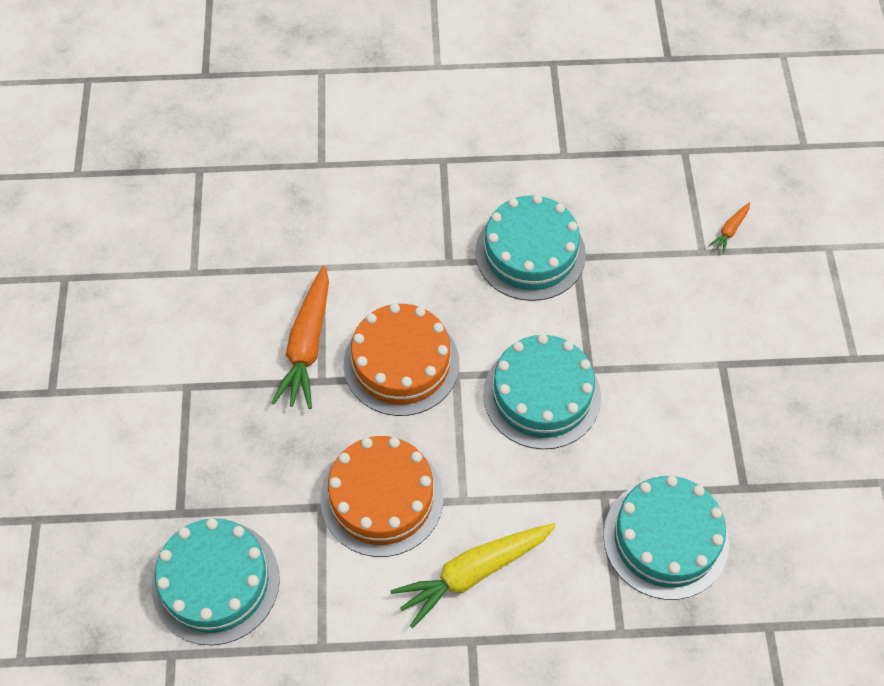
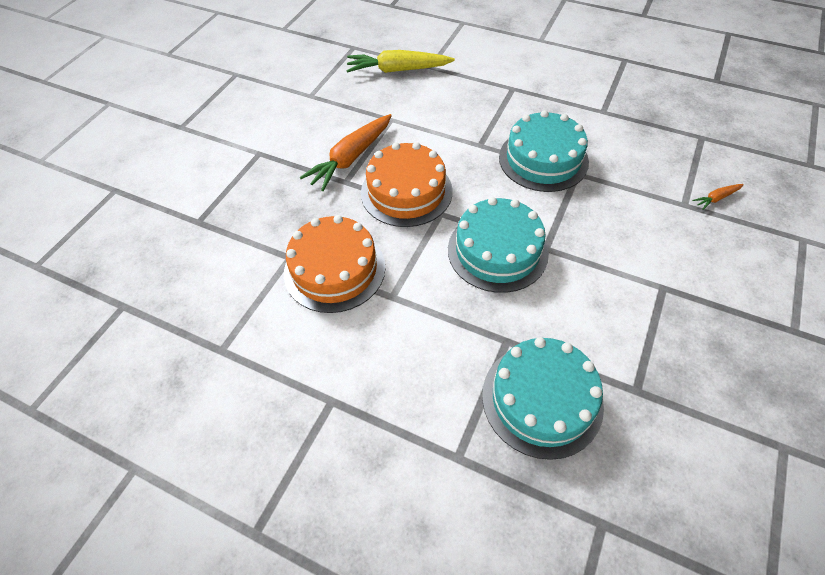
camera: 30 degrees right, 5 degrees down
(216, 582) = (186, 273): turquoise cake -> none
(472, 573) = (365, 351): yellow carrot -> yellow carrot (397, 70)

